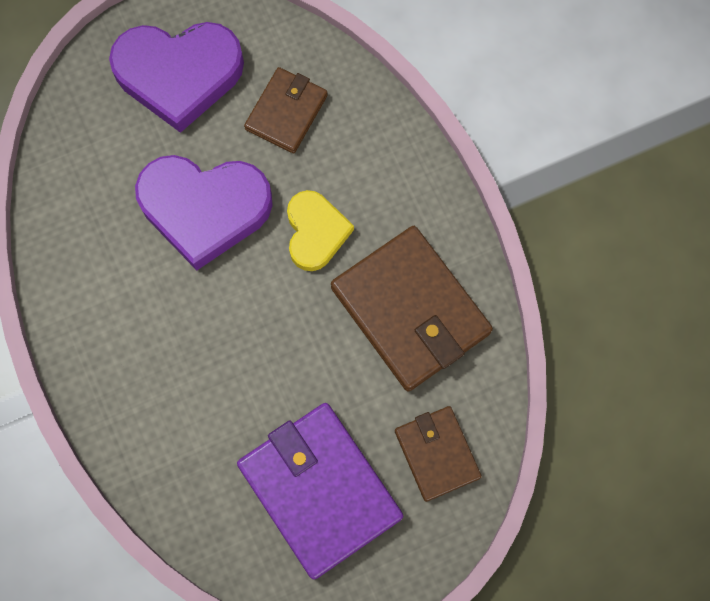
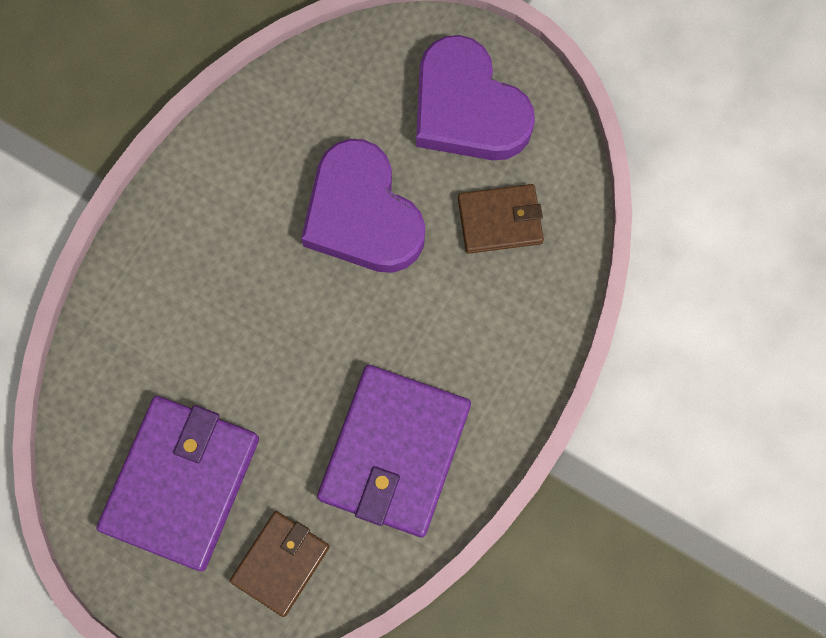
camera: 55 degrees right, 0 degrees up
(315, 232) = (408, 321): yellow heart -> none
(410, 310) = (395, 452): brown wallet -> purple wallet

